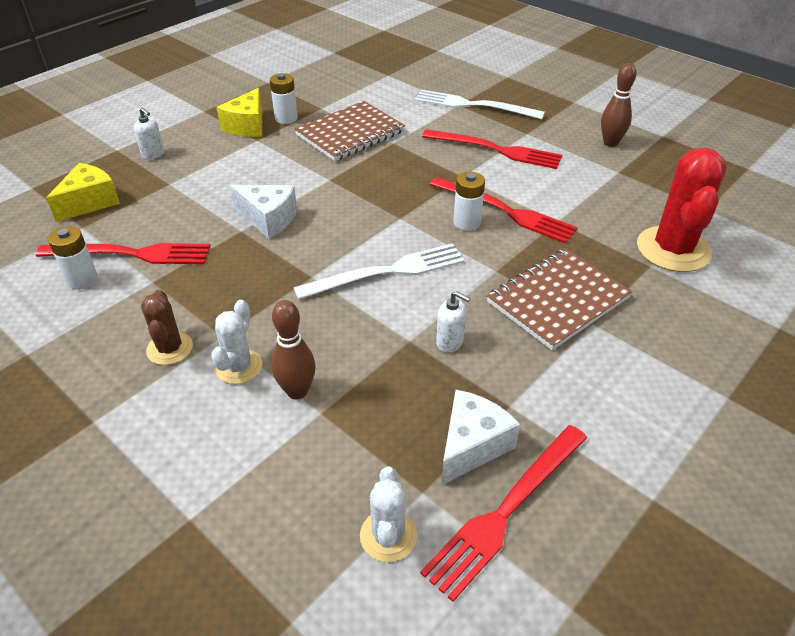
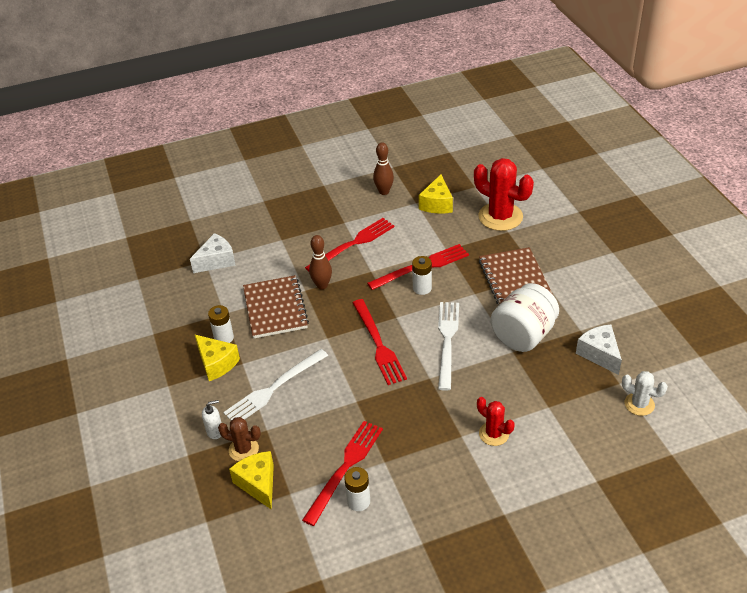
camera: 60 degrees left, 0 degrees up
(170, 348) = (459, 464): brown cactus -> brown cactus (243, 449)
(239, 367) = (494, 434): white cactus -> red cactus
(269, 219) = (353, 383): white cheese -> white cheese (216, 261)
(297, 391) = (527, 412): brown bowling pin -> brown bowling pin (322, 285)
(450, 342) = (523, 335): white soap dispenser -> white jar
(473, 105) = (289, 233): white fork -> white fork (274, 388)
(506, 510) = (643, 357): red fork -> red fork (378, 344)
(635, 188) = (437, 204): none -> yellow cheese

